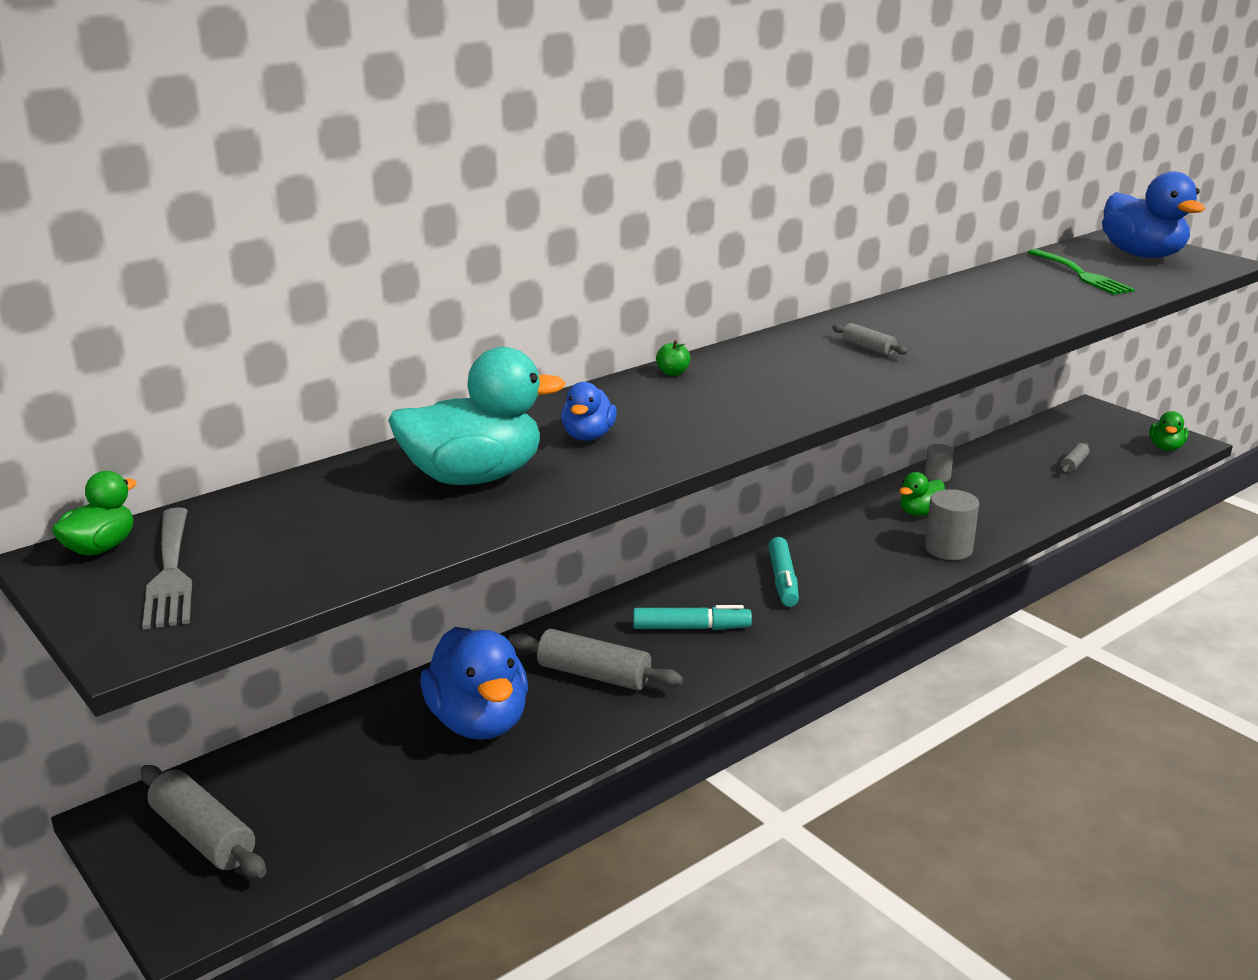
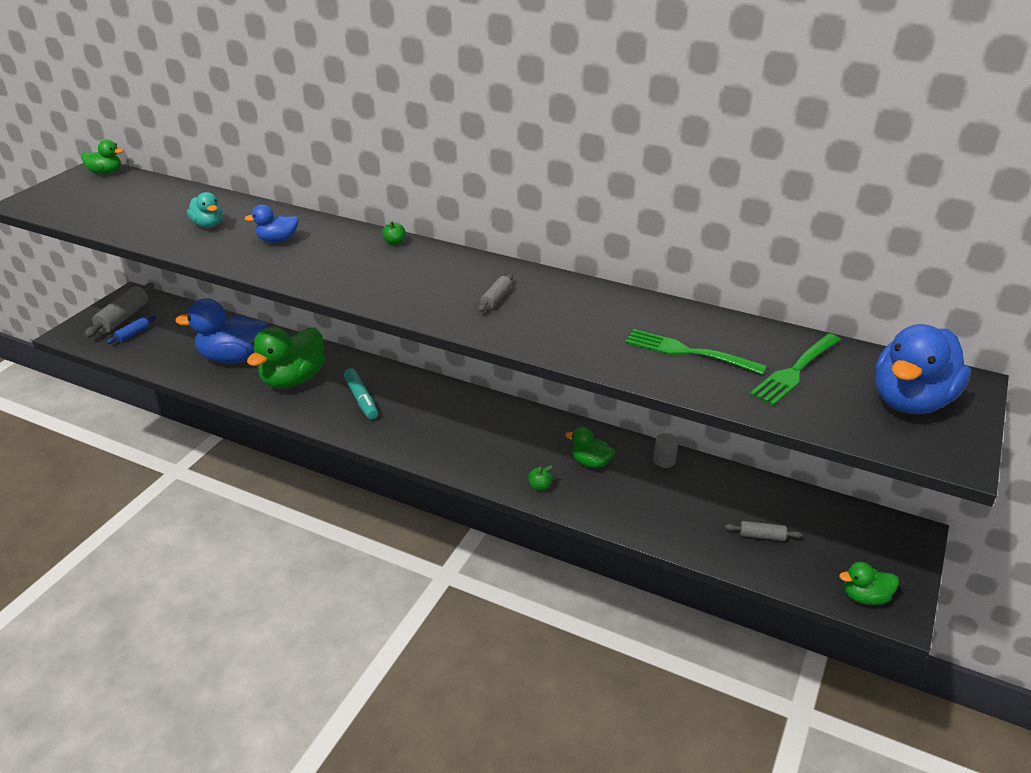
camera: 65 degrees right, 10 degrees up
(170, 571) = (87, 191): grey fork -> none
(284, 828) = (133, 334): none -> blue rolling pin
(474, 477) = (208, 225): turquoise duck -> turquoise duck, size x0.51
(479, 722) = (233, 357): blue duck -> blue duck turned 45 degrees clockwise
(594, 675) = (293, 379): grey rolling pin -> green duck
(783, 580) = (442, 420): turquoise marker -> none
(948, 549) = (540, 487): grey cylinder -> green apple
(1031, 298) = (689, 352): none -> green fork

